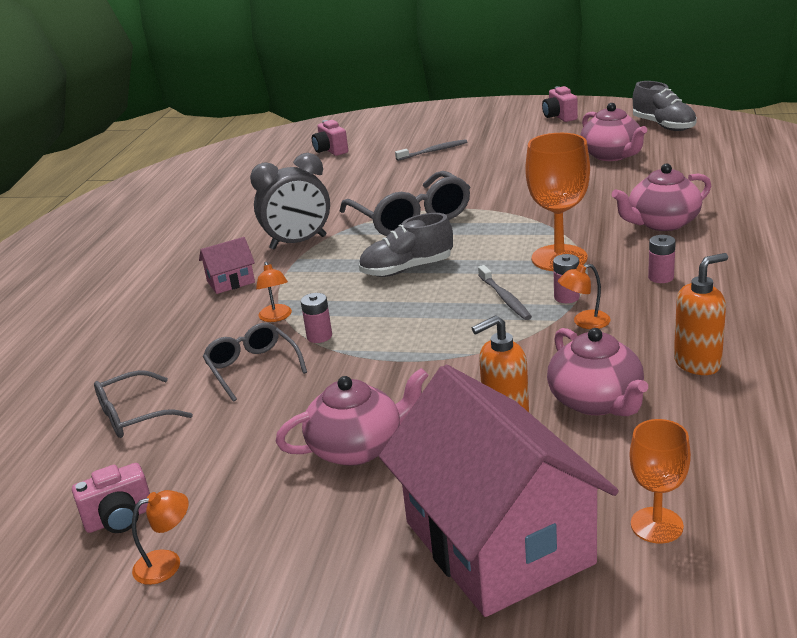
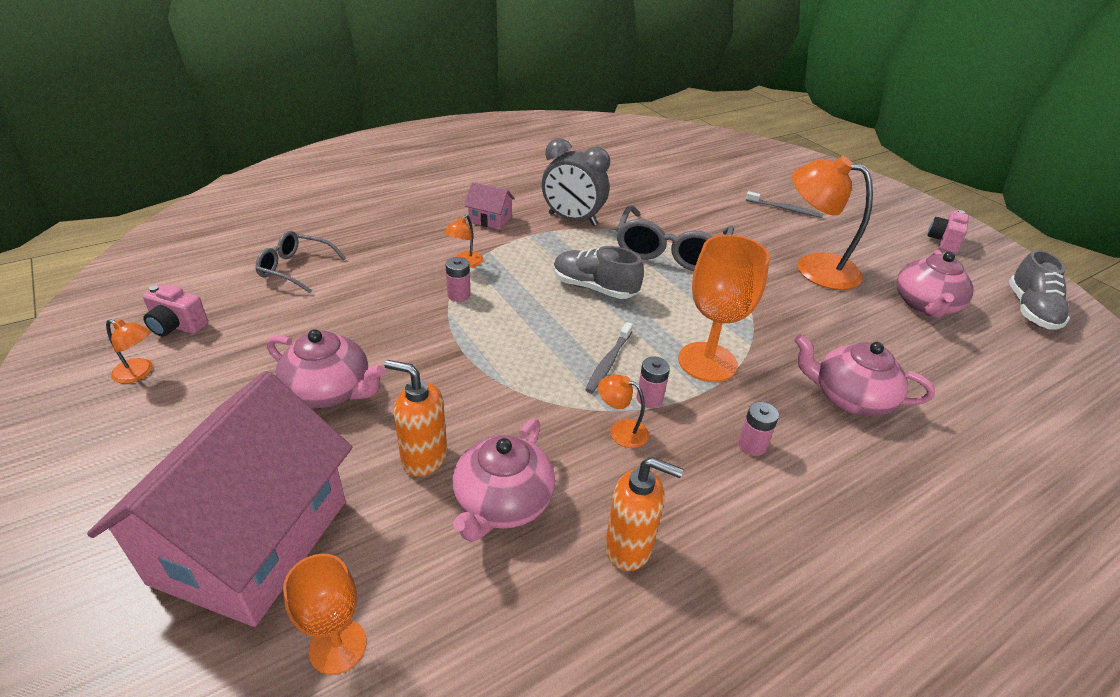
camera: 40 degrees right, 10 degrees up
(253, 368) = (391, 287): grey glasses -> none
(330, 151) = (716, 165): pink camera -> none
(517, 173) = (814, 268): none -> orange lamp

